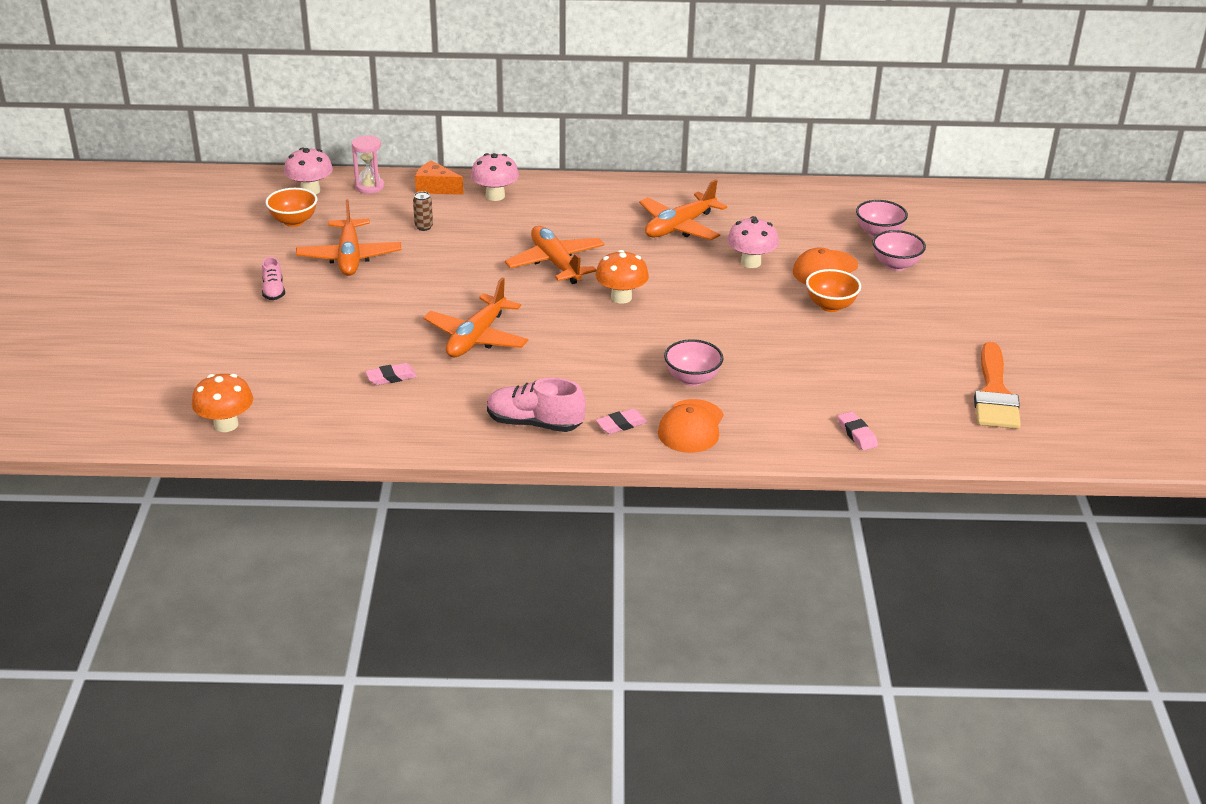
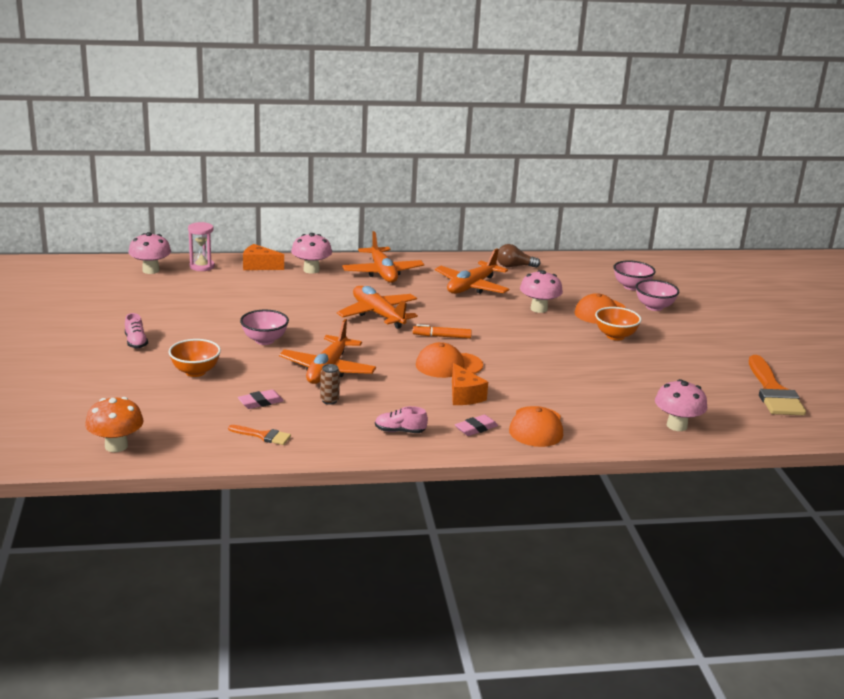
camera: 10 degrees left, 10 degrees down
(294, 221) = (141, 292): orange bowl -> orange bowl (195, 372)
(349, 257) = (198, 316): orange plane -> orange plane (382, 273)
(383, 420) = (263, 436): none -> orange brush
(424, 227) = (257, 293): brown can -> brown can (329, 400)
(534, 423) = (399, 431): pink shoe -> pink shoe, size x0.57
(616, 338) = (448, 365): none -> orange cap
(621, 297) = (441, 336): orange mushroom -> orange marker
(621, 380) = (464, 395): none -> orange cheese
(692, 379) = (523, 392): pink bowl -> pink bowl (264, 340)
(742, 198) = (514, 266): none -> brown light bulb
(857, 434) = (676, 425): pink eraser -> pink mushroom

